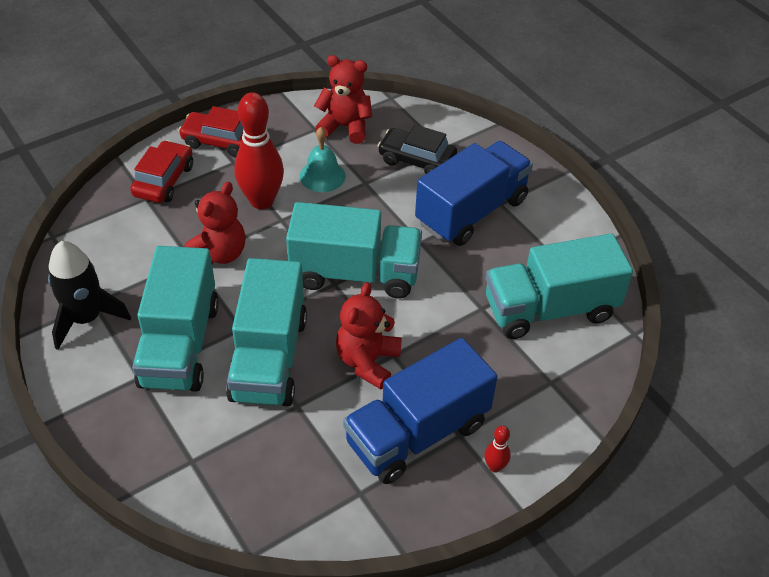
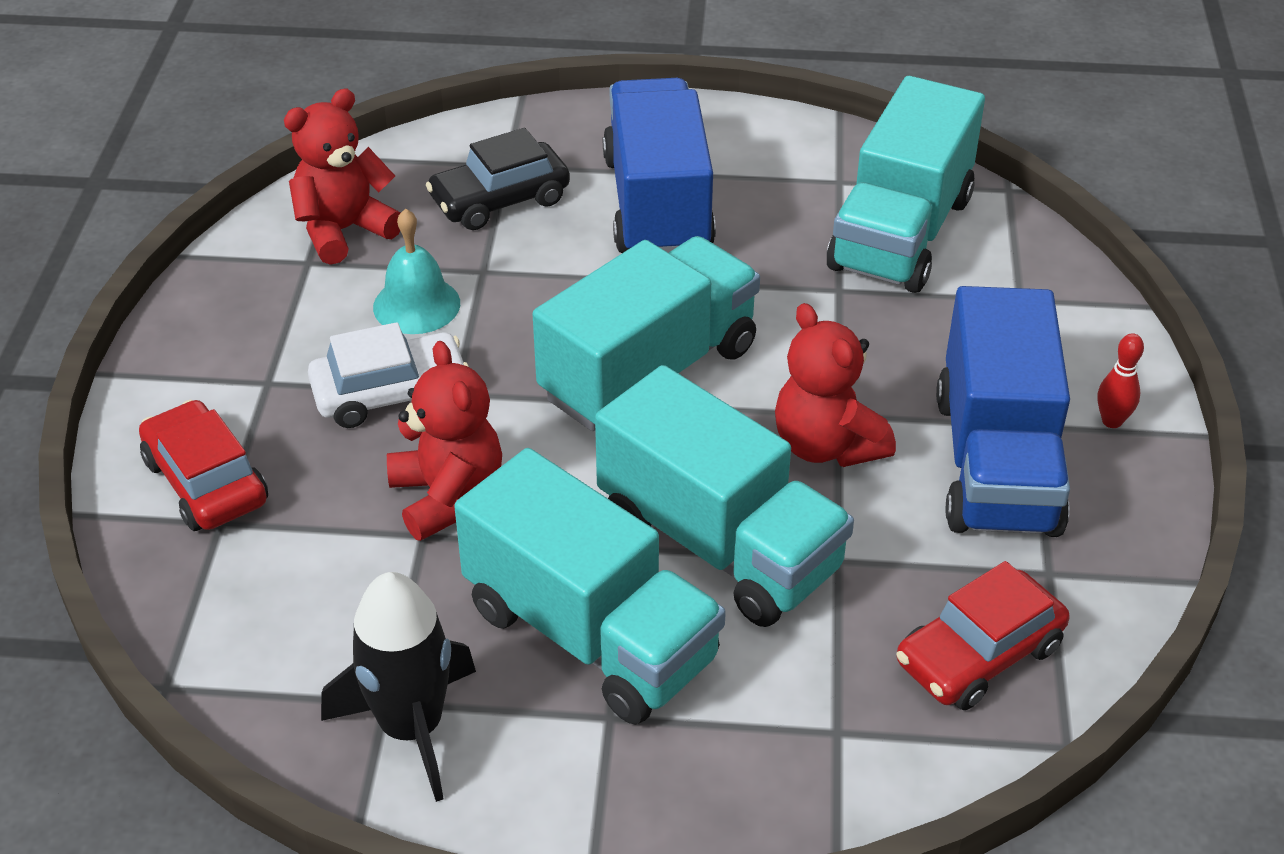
camera: 50 degrees left, 5 degrees down
(220, 141) = (200, 374): red car -> red car (978, 655)
(262, 201) = (390, 393): red bowling pin -> white car

